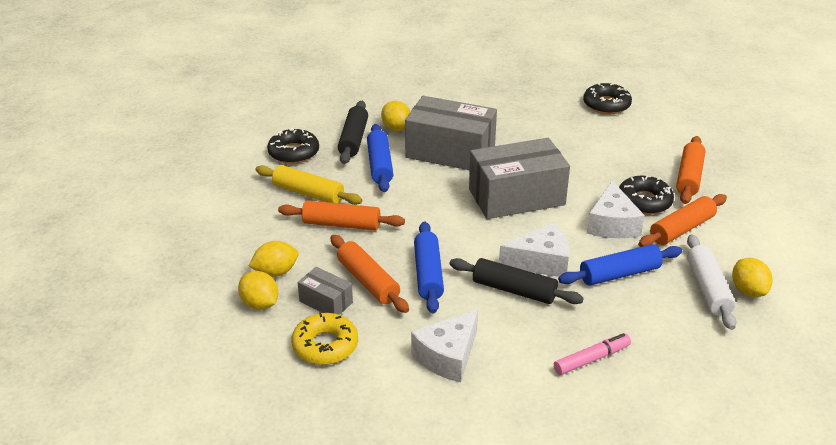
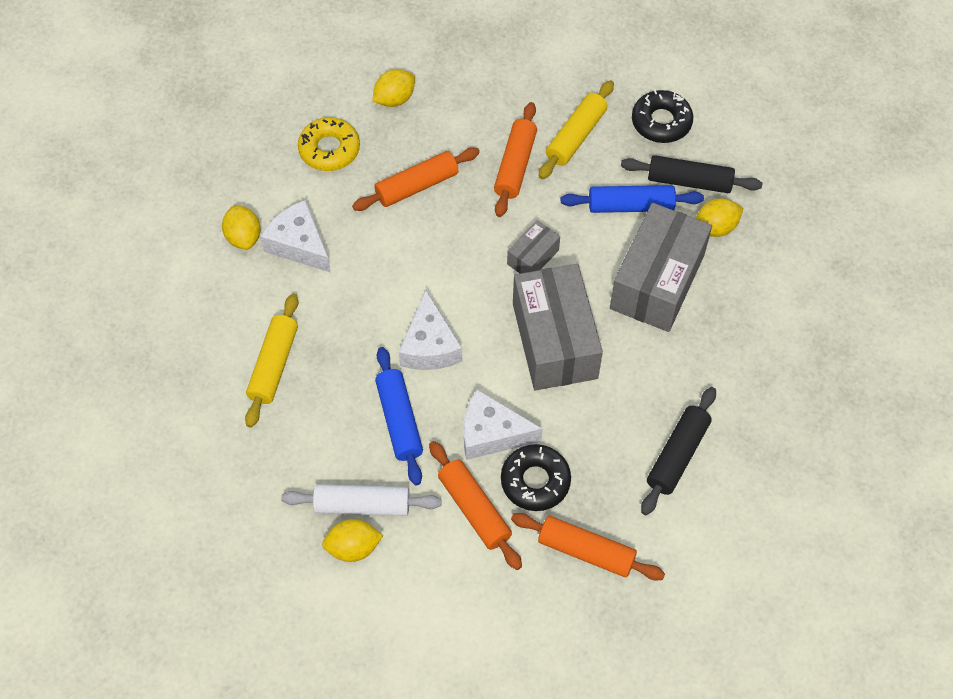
camera: 95 degrees right, 25 degrees up
(275, 272) = (440, 110): yellow lemon -> yellow lemon (244, 237)
(326, 302) = (390, 150): grey box -> grey box (533, 257)
(428, 274) = (421, 239): blue rolling pin -> none
(514, 290) = (386, 313): black rolling pin -> black rolling pin (677, 455)
(591, 359) = (274, 365): pink marker -> yellow rolling pin
(606, 104) = (779, 491): black donut -> none

